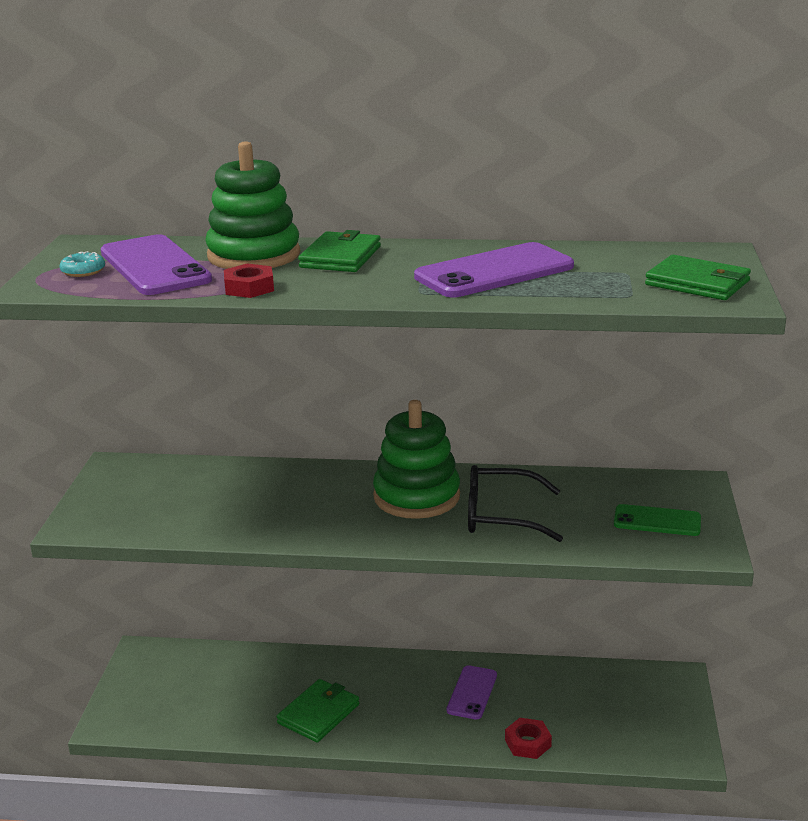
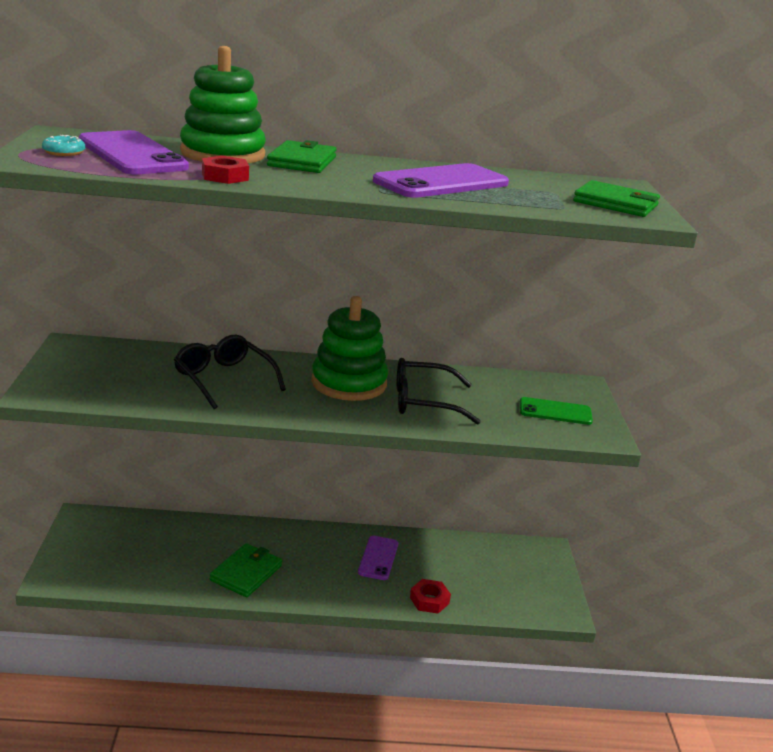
camera: 10 degrees left, 0 degrees up
(276, 499) = (224, 379): none -> black glasses

